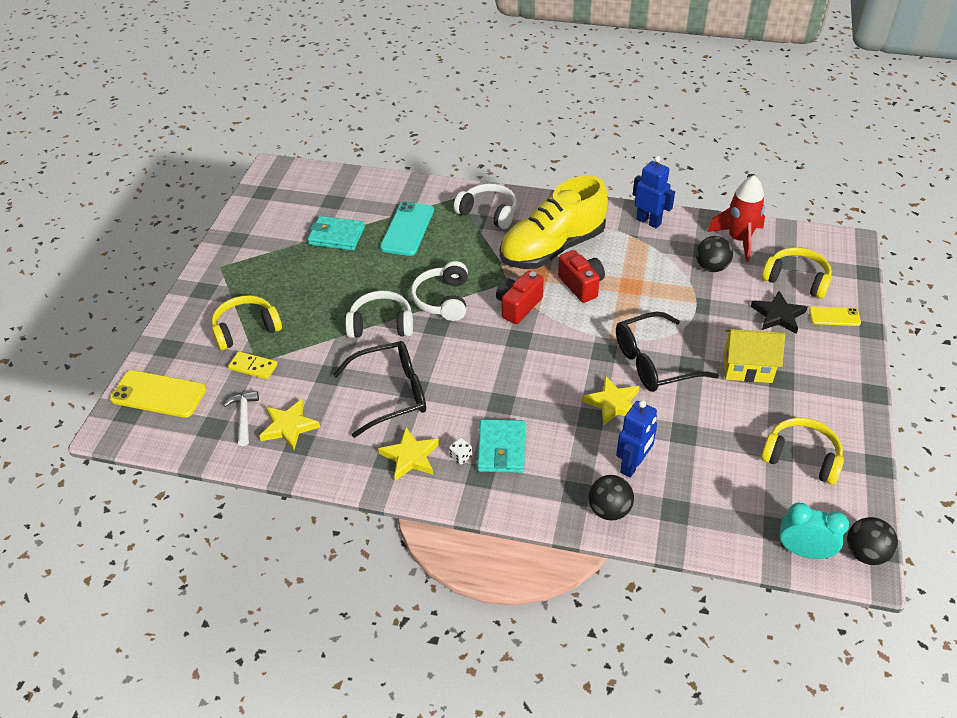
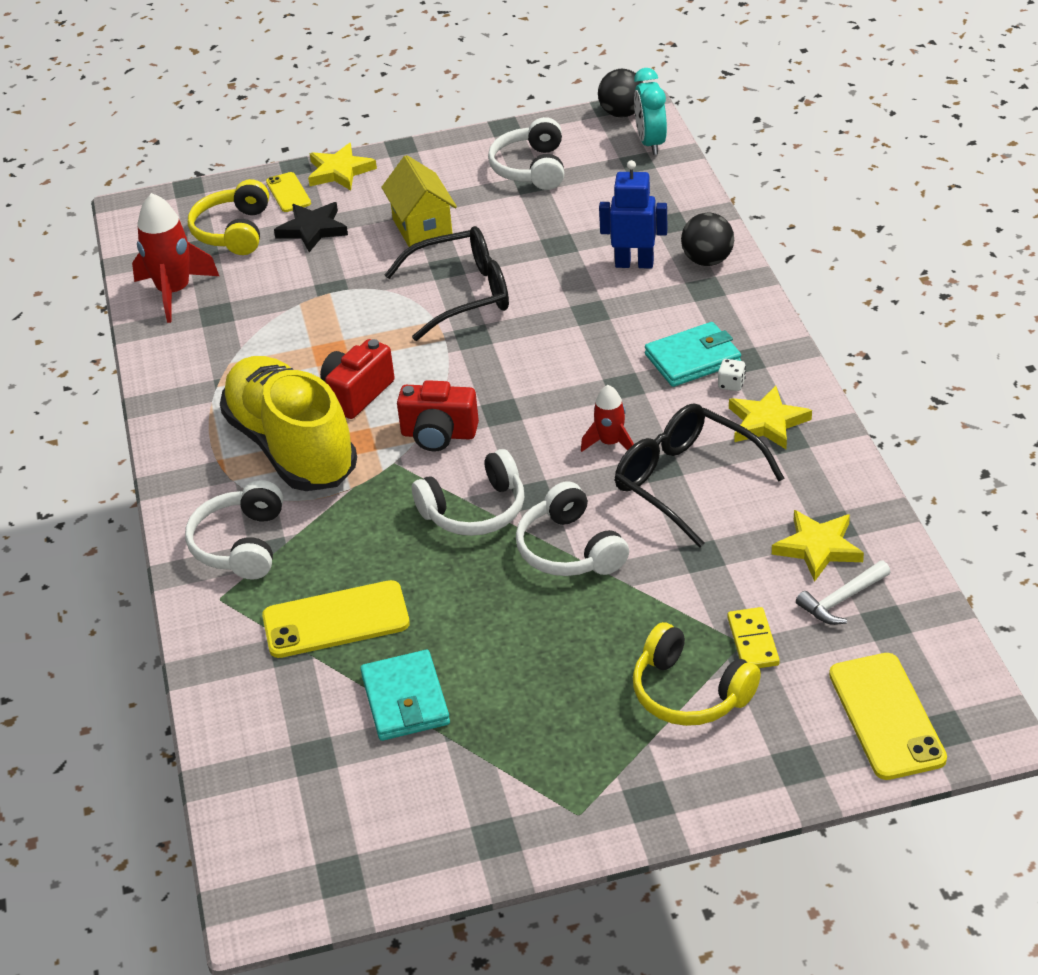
camera: 115 degrees left, 5 degrees down
(407, 229) = (336, 620): turquoise phone -> yellow phone
(452, 374) = (610, 443): none -> red rocket
(552, 248) = (291, 447): yellow shoe -> yellow shoe turned 150 degrees counterclockwise
(613, 403) = (554, 303): yellow star -> yellow star (340, 171)
(648, 221) = (174, 378): blue robot -> none
(654, 362) = (463, 294): black glasses -> black glasses turned 60 degrees counterclockwise
(711, 267) = (248, 299): black ball -> none
(801, 457) = (531, 168): yellow headphones -> white headphones

